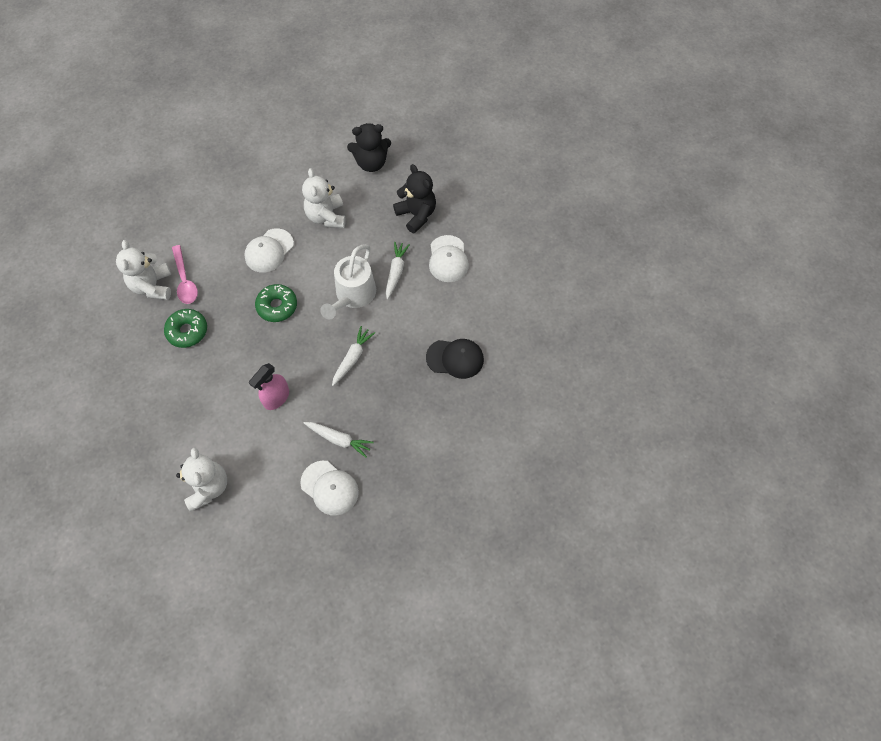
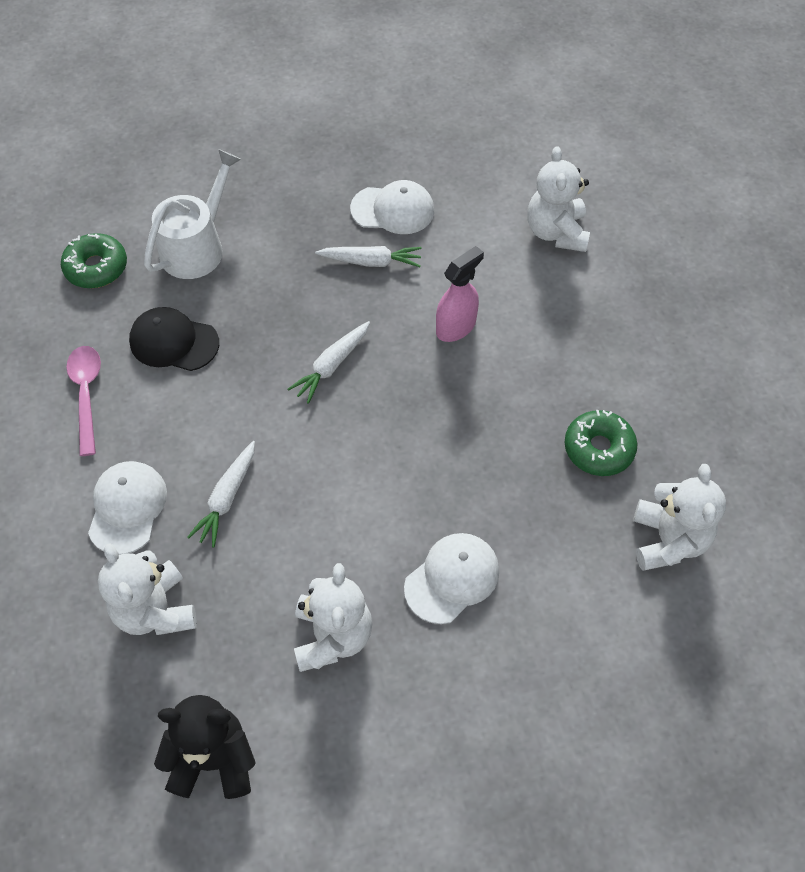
camera: 170 degrees left, 5 degrees down
(185, 281) = (609, 542): pink spoon -> pink spoon (86, 394)
(277, 306) = (444, 468): green donut -> green donut (96, 268)
(329, 488) = (393, 210): white cap -> white cap turned 135 degrees clockwise
(339, 439) = (371, 262): white carrot -> white carrot turned 150 degrees clockwise
(353, 295) = (311, 467): white watering can -> white watering can (197, 247)
(416, 215) = (155, 610): black teddy bear -> white teddy bear

